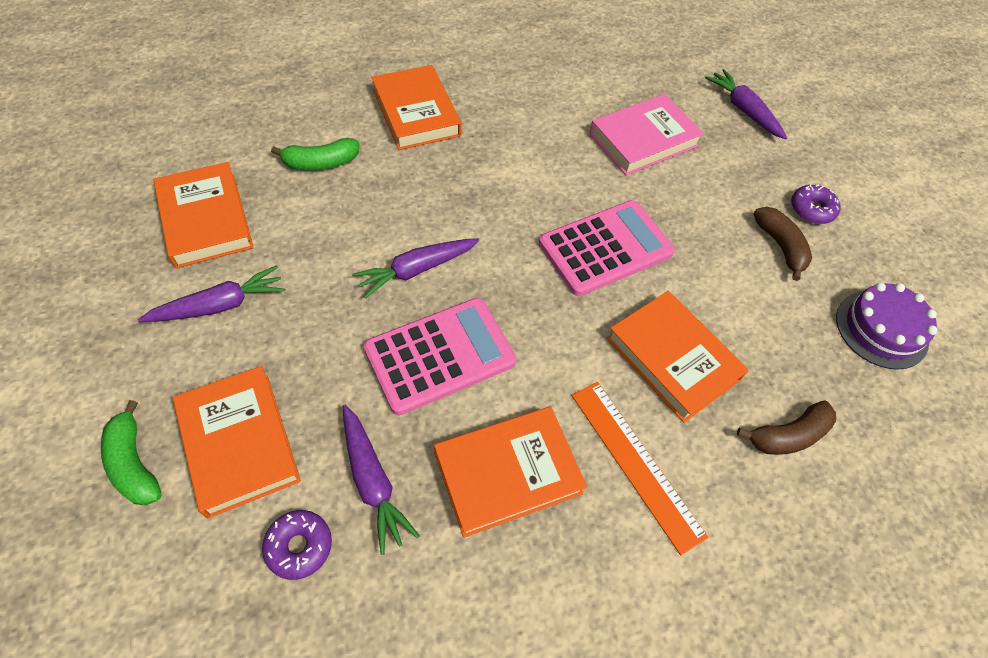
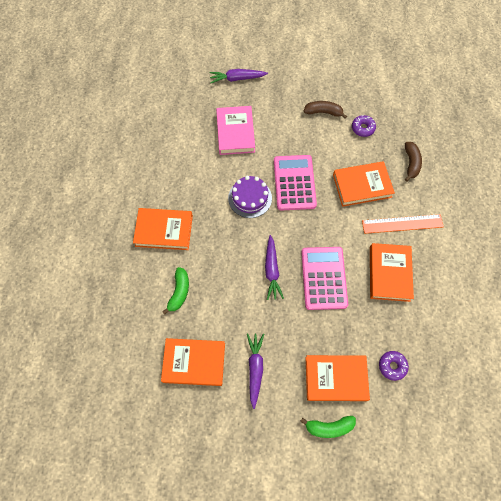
camera: 60 degrees left, 10 degrees up
(373, 481) = (374, 328): purple carrot -> none
(811, 209) = (309, 88): purple donut -> purple donut (363, 128)
(881, 329) = (378, 101): purple cake -> purple cake (250, 198)

